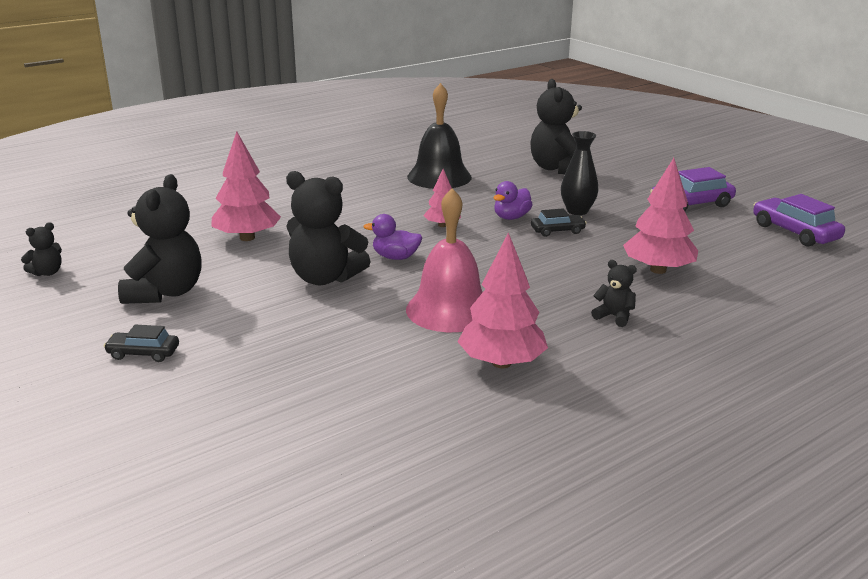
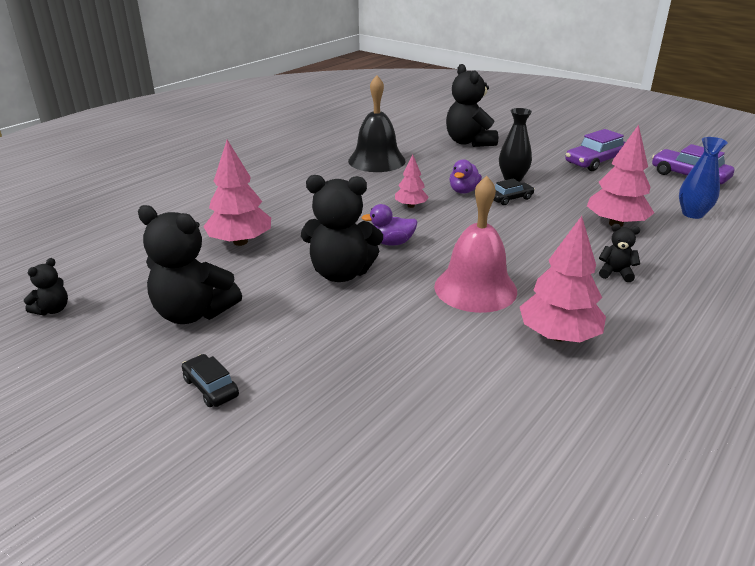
camera: 15 degrees left, 5 degrees up
(143, 353) = (211, 387): black car -> black car turned 60 degrees clockwise
(165, 292) = (193, 313): black teddy bear -> black teddy bear turned 120 degrees clockwise
(761, 271) = (692, 214): none -> blue vase

